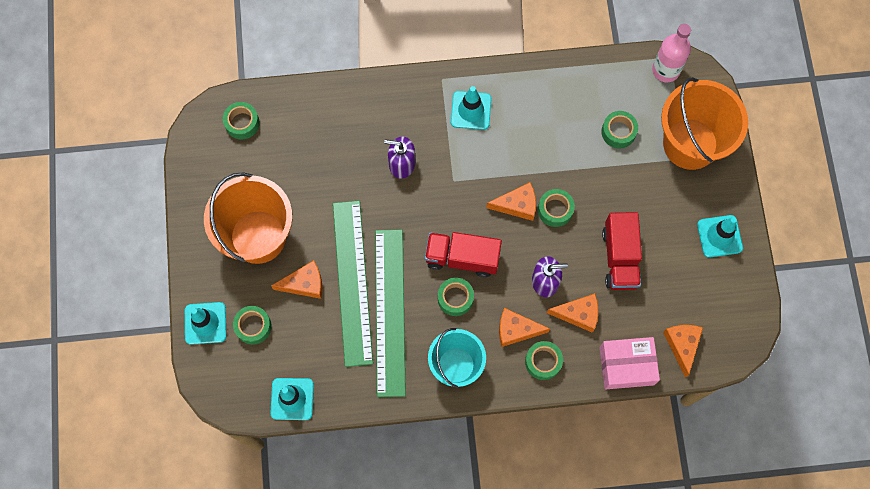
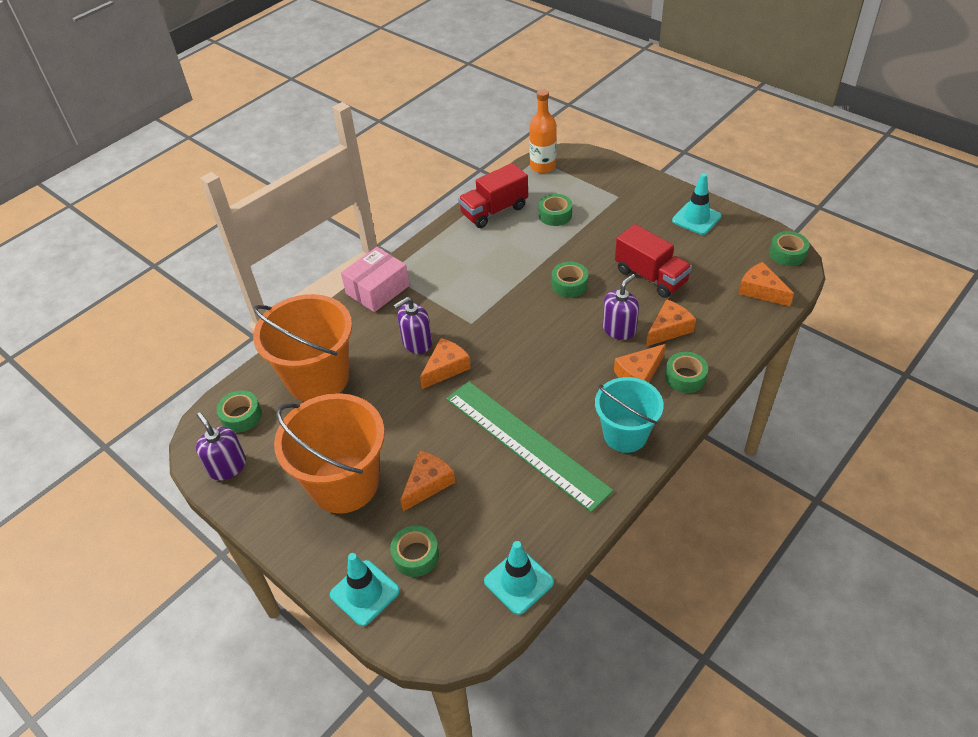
camera: 40 degrees left, 25 degrees down
(203, 157) = (227, 466): none -> purple soap dispenser
(353, 282) = (469, 448): green ruler -> none
(455, 298) = (567, 392): green tape -> green tape (787, 254)
(462, 258) = (539, 363): red truck -> red truck (494, 211)
(471, 110) = (433, 275): turquoise traffic cone -> none
(517, 205) = (538, 302): orange cheese -> orange cheese (446, 368)
(626, 366) = (744, 331): pink box -> pink box (377, 289)
(665, 70) = (543, 166): pink bottle -> orange bottle
(690, 144) = (610, 189): orange bucket -> orange bucket (318, 378)

